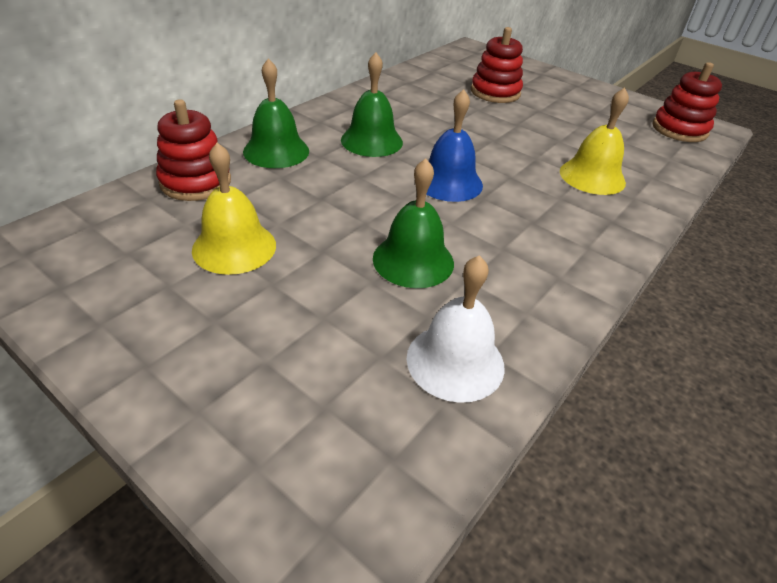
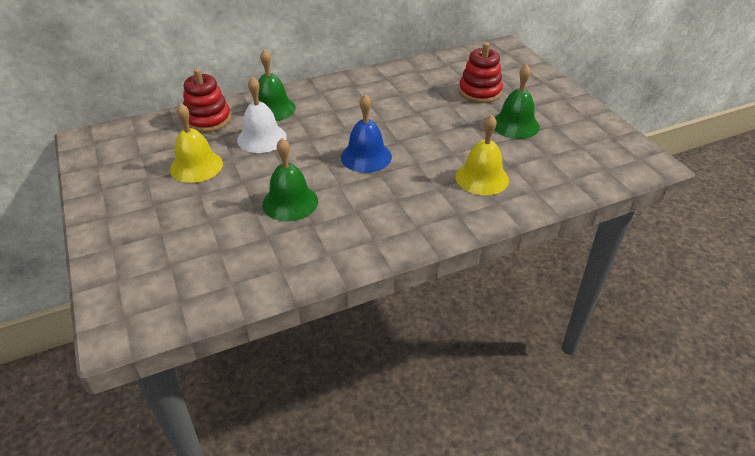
camera: 30 degrees right, 0 degrees up
(371, 141) = (342, 114): green bell -> green bell (515, 125)
(455, 361) = (257, 266): white bell -> white bell (262, 138)
(679, 129) = (614, 157): red stacking toy -> none

